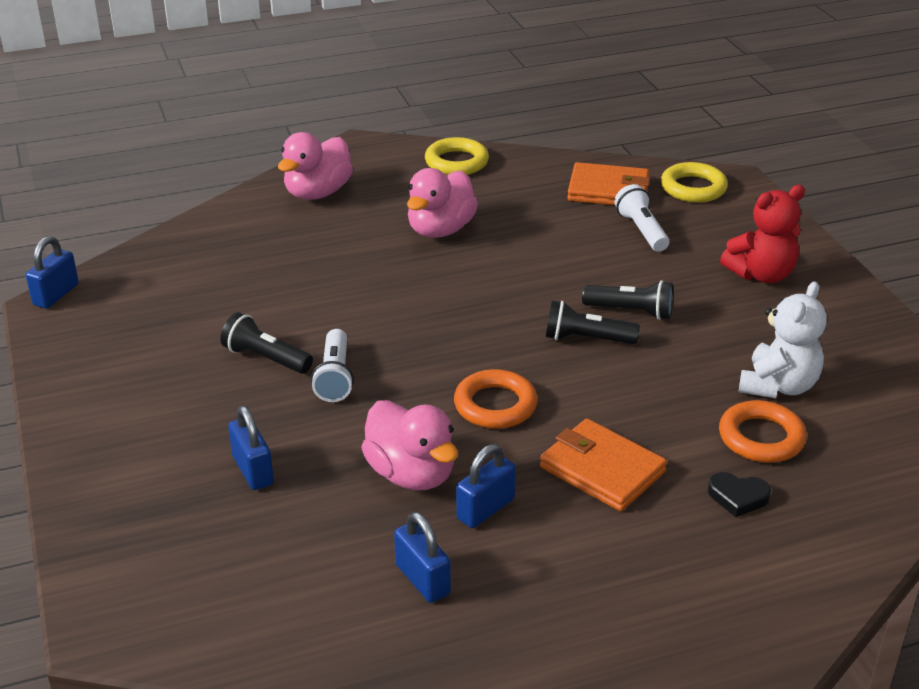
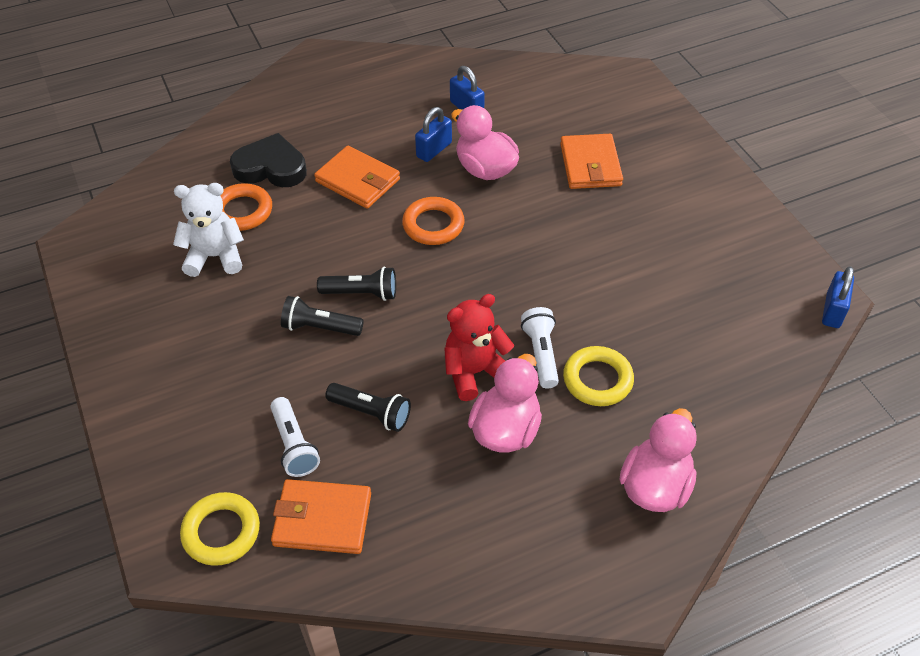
camera: 175 degrees right, 15 degrees up
(253, 470) = (590, 165): blue padlock -> orange wallet
(266, 358) = (619, 255): black flashlight -> black flashlight (371, 413)
(335, 377) = (559, 241): white flashlight -> white flashlight (541, 354)
(456, 162) = (506, 566): yellow ring -> yellow ring (597, 380)
(738, 497) = (271, 167): black heart -> black heart, size x1.88
(761, 274) = (188, 385): red teddy bear -> red teddy bear (475, 372)
(778, 386) = (215, 257): white teddy bear -> white teddy bear turned 60 degrees clockwise

